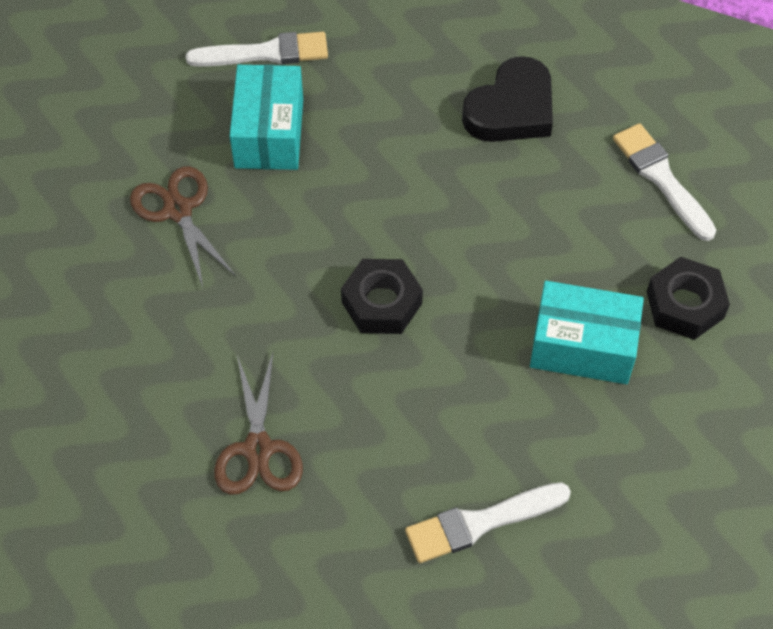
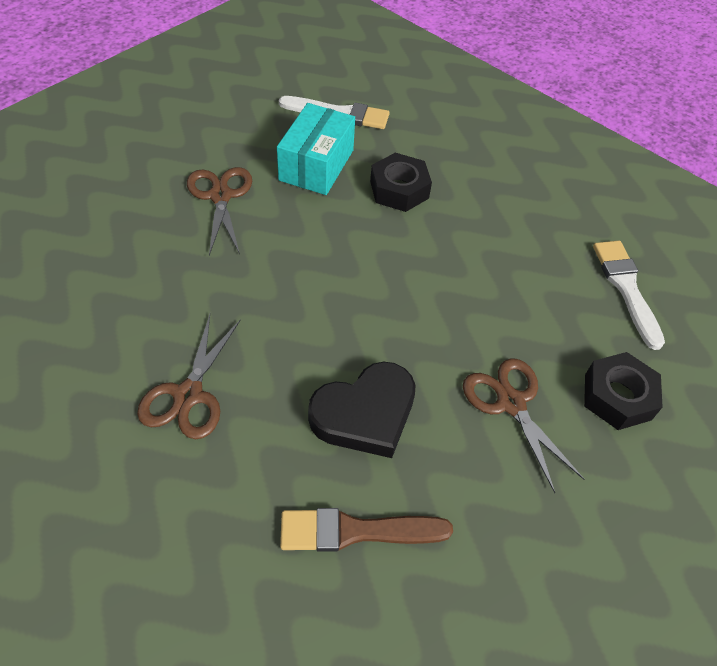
camera: 15 degrees right, 5 degrees down
(381, 303) = (349, 311): black nut -> black nut (399, 189)
(480, 523) = (356, 531): white brush -> brown brush
(511, 109) = (515, 202): black heart -> black heart (365, 414)
(582, 346) = (511, 402): turquoise box -> brown scissors

